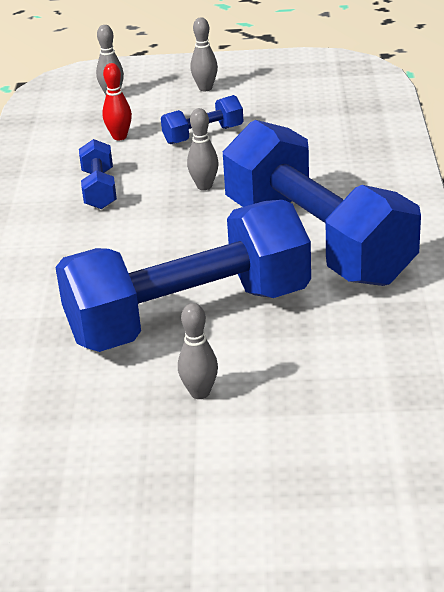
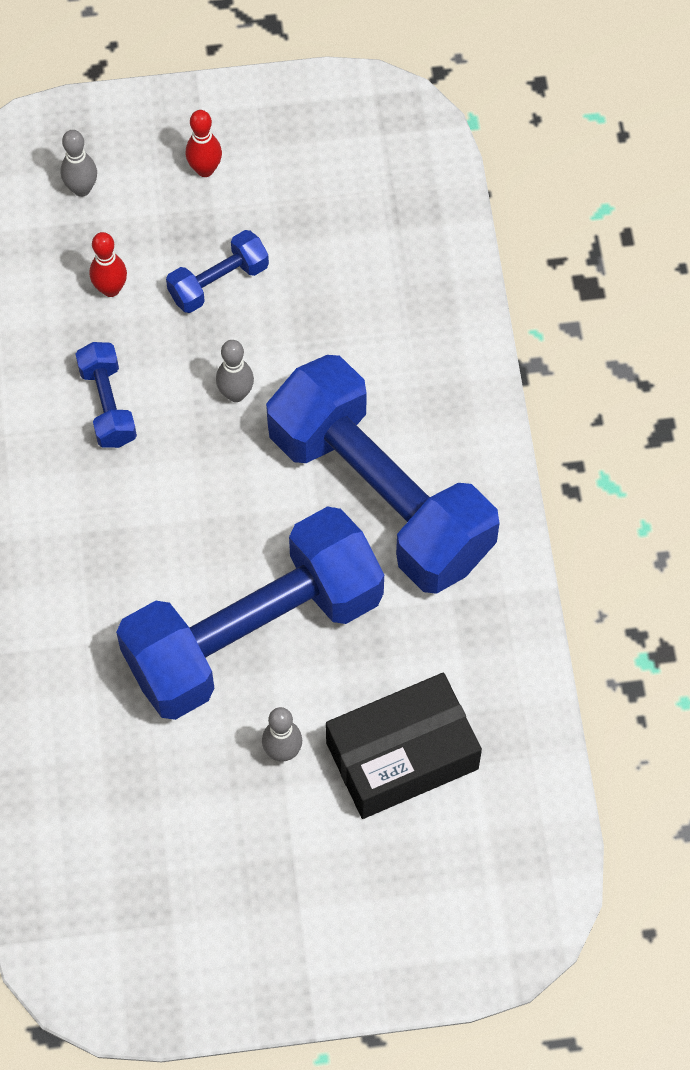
camera: 10 degrees left, 30 degrees up
(205, 88) = (205, 169): grey bowling pin -> red bowling pin
(318, 401) = (402, 755): none -> black box

